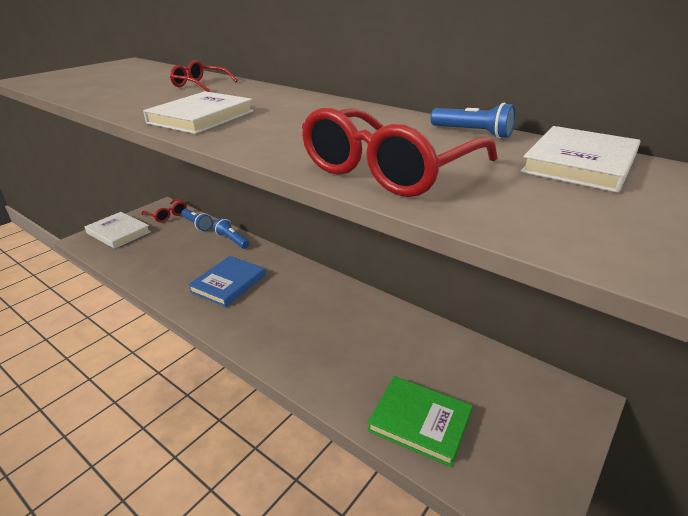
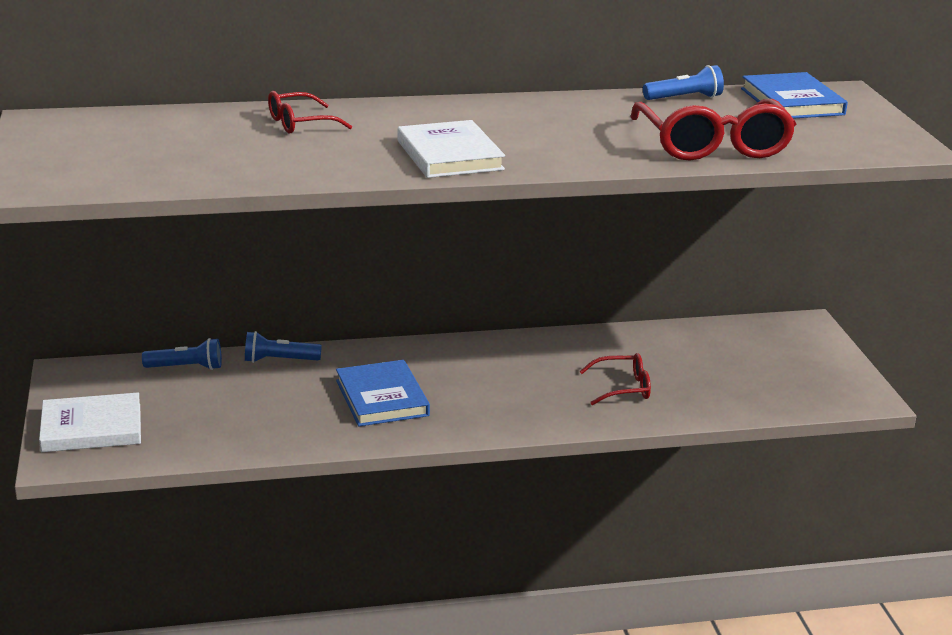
camera: 50 degrees left, 5 degrees down
(167, 215) = (108, 378): red glasses -> red glasses (623, 388)
(419, 422) = (737, 394): green book -> none
(579, 163) = (792, 102): white book -> blue book

